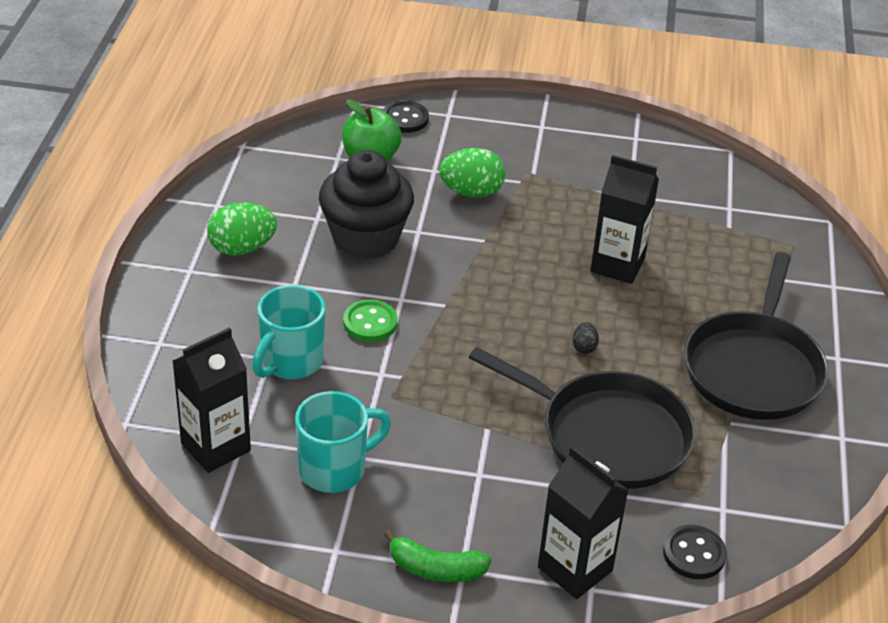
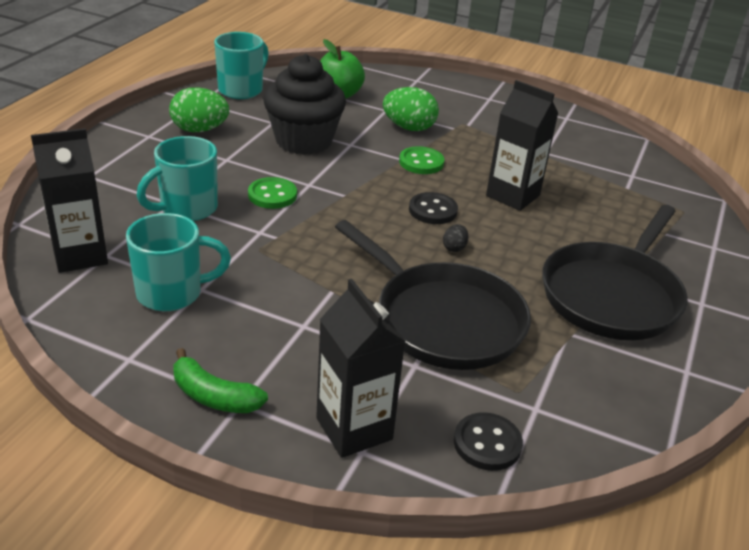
camera: 15 degrees right, 5 degrees down
(256, 175) = (242, 90): none -> turquoise mug
(405, 119) = (380, 77): black button -> black button (433, 210)
(505, 240) = (421, 162): none -> green button

